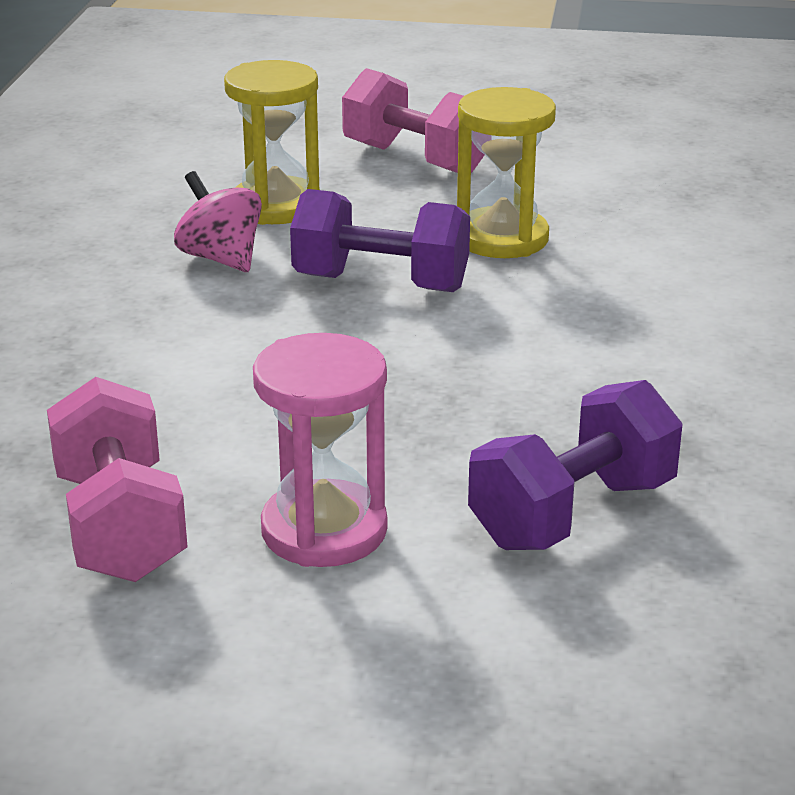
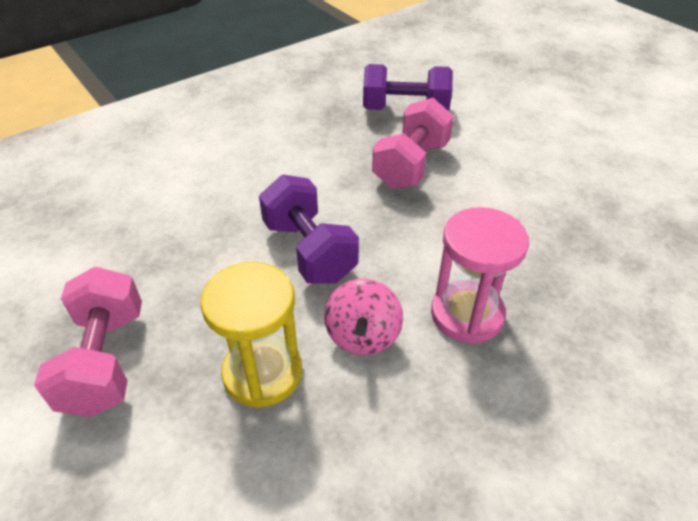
camera: 135 degrees left, 15 degrees up
(120, 526) = (571, 187): pink dumbbell -> pink dumbbell (411, 165)
(324, 530) = (494, 146): pink hourglass -> pink hourglass (467, 314)
(502, 238) = (203, 243): yellow hourglass -> none

